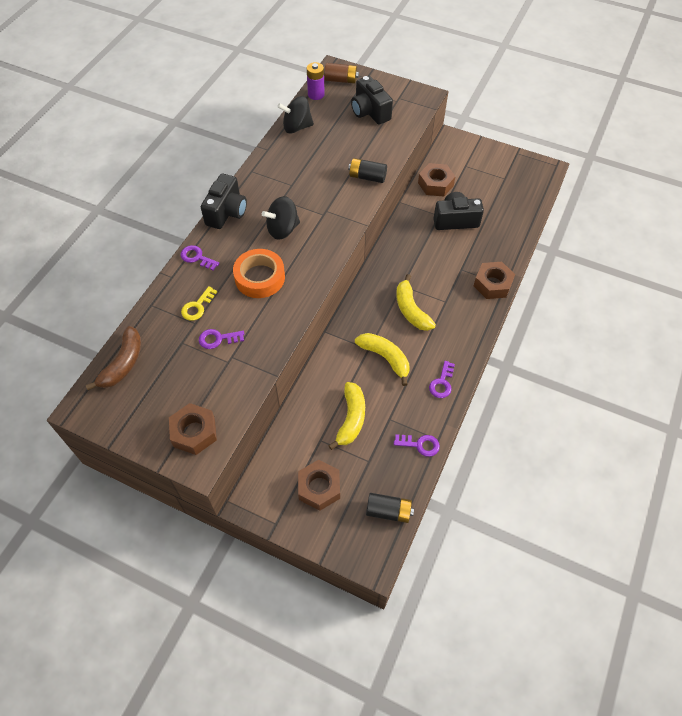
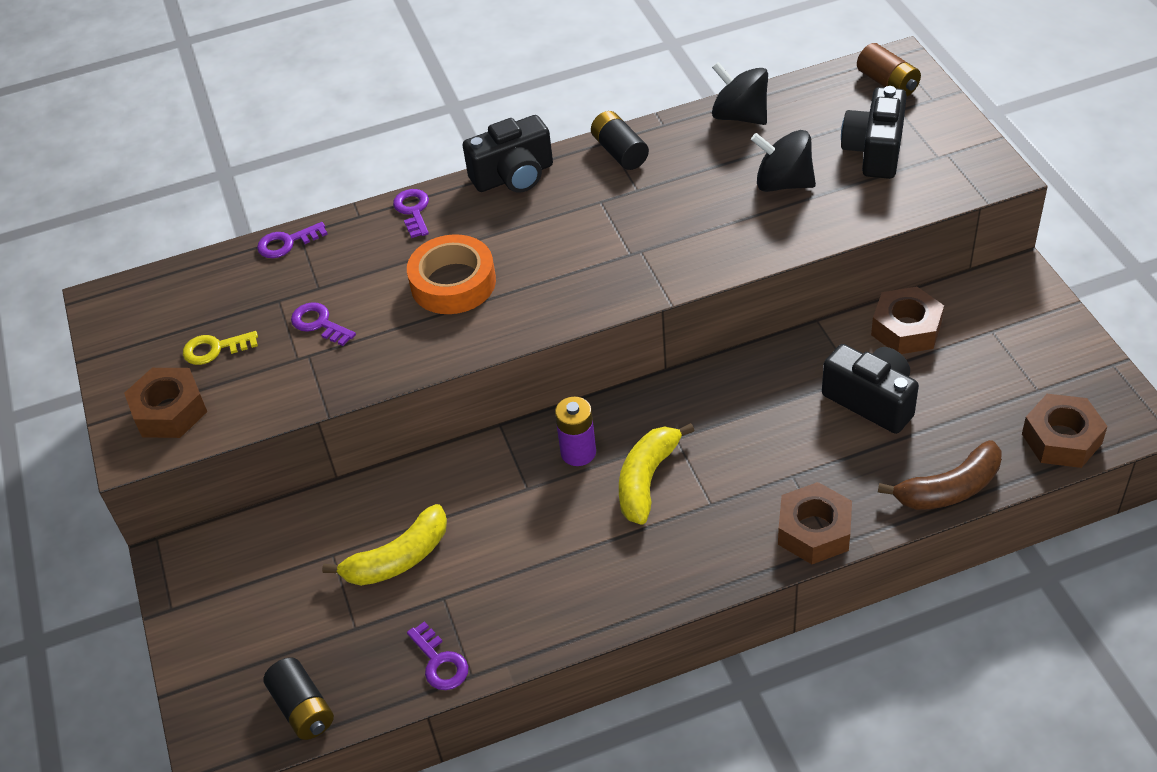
camera: 50 degrees right, 10 degrees down
(123, 363) = (195, 281): brown banana -> brown banana (949, 489)
(197, 307) = (343, 270): yellow key -> yellow key (215, 349)
(282, 229) = (554, 240): black spinning top -> black spinning top (783, 183)
(316, 94) = (824, 85): purple battery -> purple battery (578, 452)
(319, 487) = (263, 609): brown nut -> brown nut (1061, 439)
(367, 177) = (754, 240): black battery -> black battery (620, 152)
(385, 358) = (534, 516): yellow banana -> none
(442, 383) = (567, 608): purple key -> purple key (287, 243)

